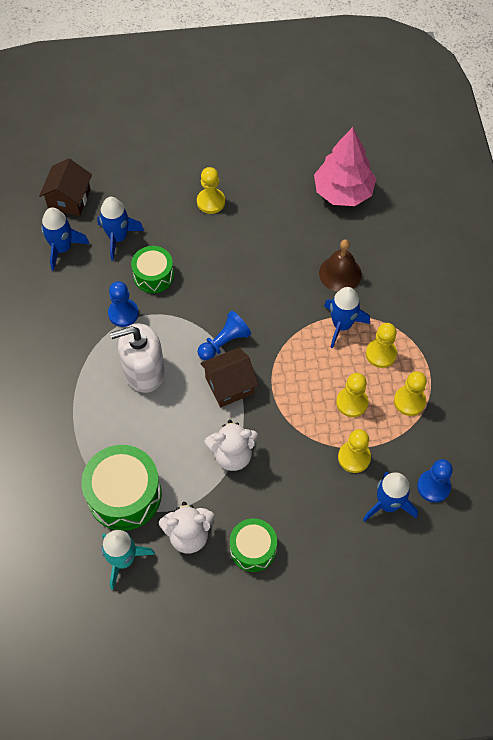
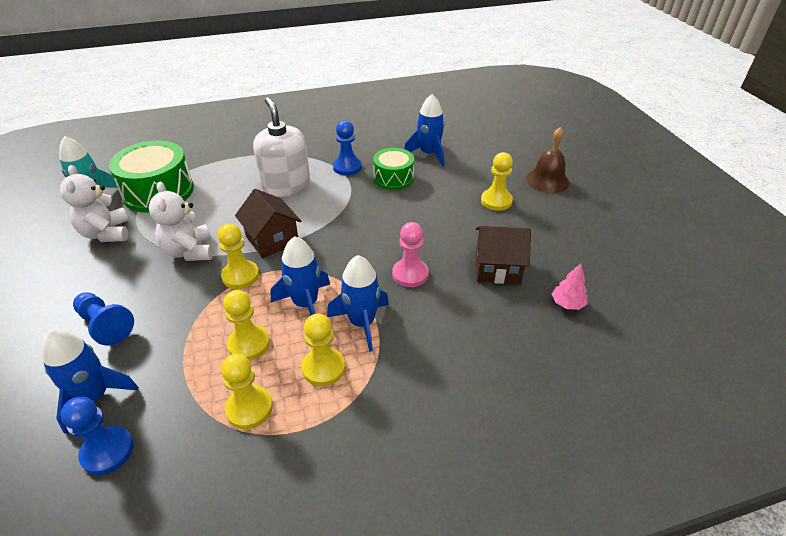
camera: 80 degrees right, 20 degrees down
(62, 248) = (407, 130): blue rocket -> blue rocket (306, 303)
(69, 199) = (459, 126): brown house -> brown house (497, 268)
(224, 342) = (324, 230): blue pawn -> blue pawn (105, 325)
(253, 549) = (75, 279): green drum -> none
(294, 285) = (410, 274): none -> pink pawn
(340, 273) = (439, 313): brown bell -> brown bell (547, 180)
(343, 192) = (567, 303): pink tree -> pink tree, size x0.42
(354, 457) = (170, 354): yellow pawn -> yellow pawn (240, 276)

